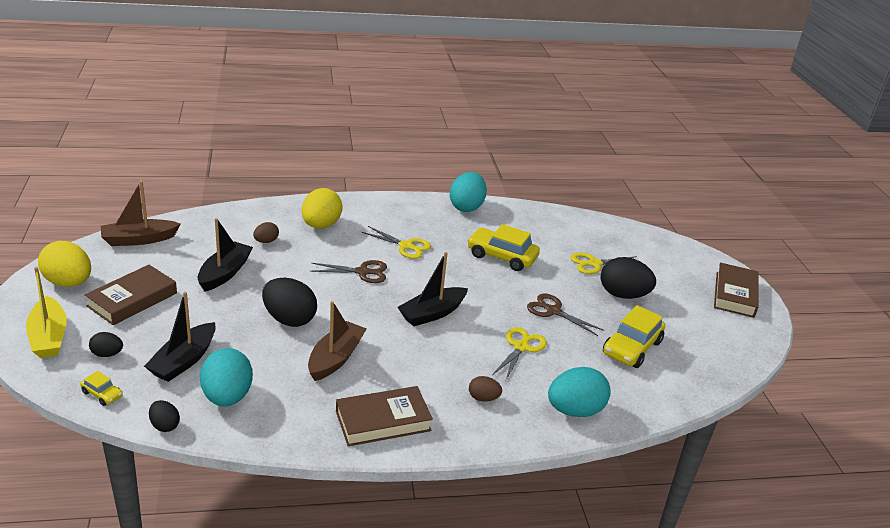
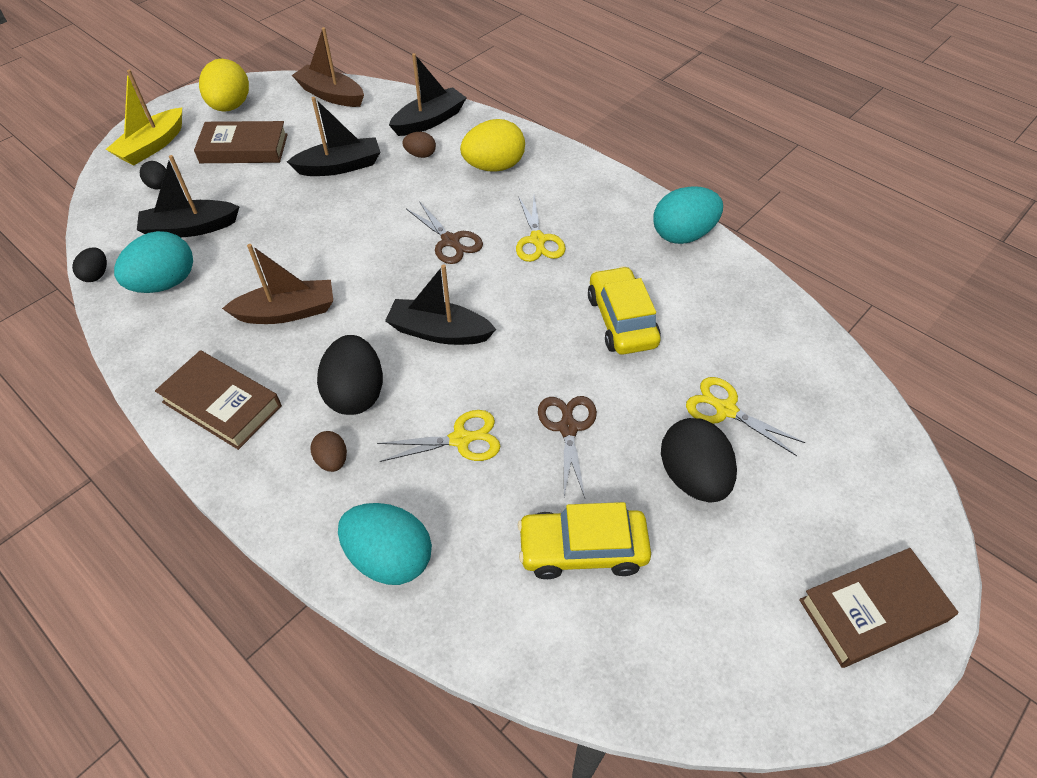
camera: 55 degrees right, 20 degrees up
(102, 394) = (107, 218): yellow car -> none
(238, 222) = (429, 121): none -> black boat
(289, 319) = (315, 246): black egg -> black egg (355, 393)

